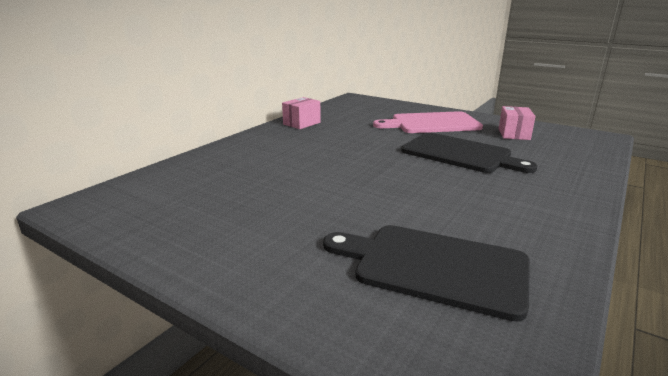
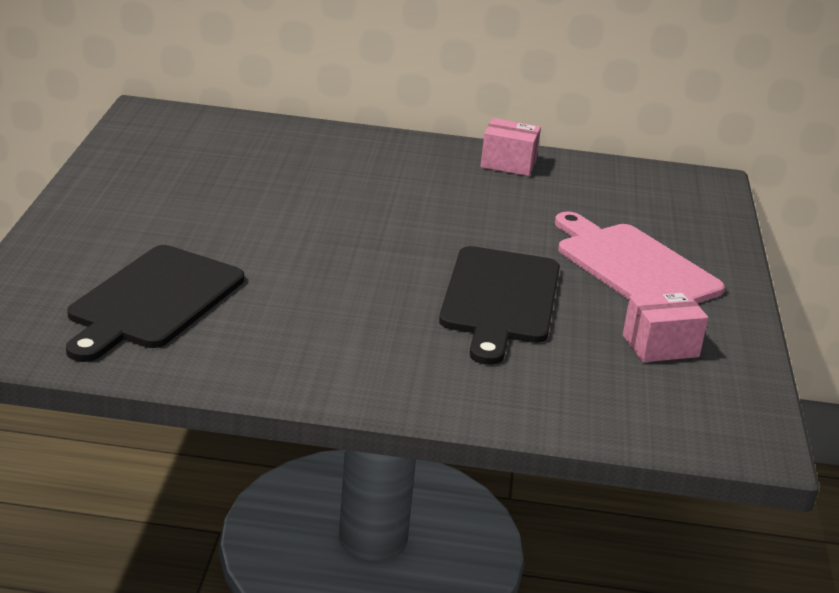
camera: 60 degrees right, 5 degrees up
(434, 267) = (153, 301): black cutting board -> black cutting board turned 150 degrees counterclockwise

